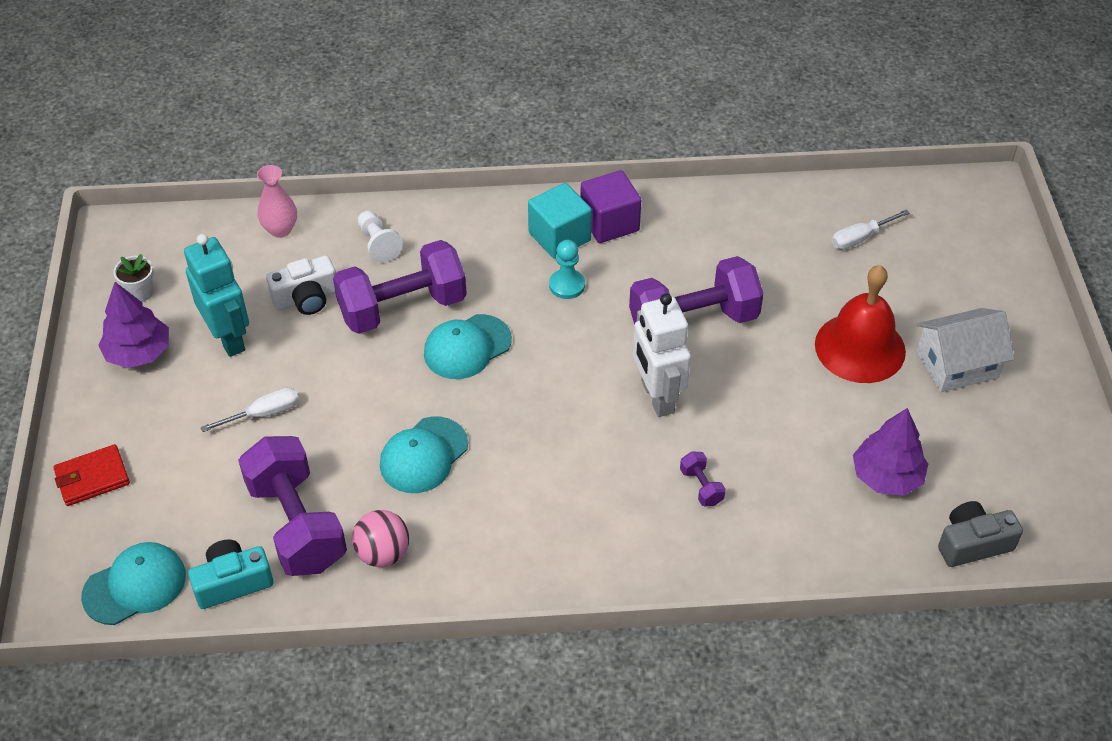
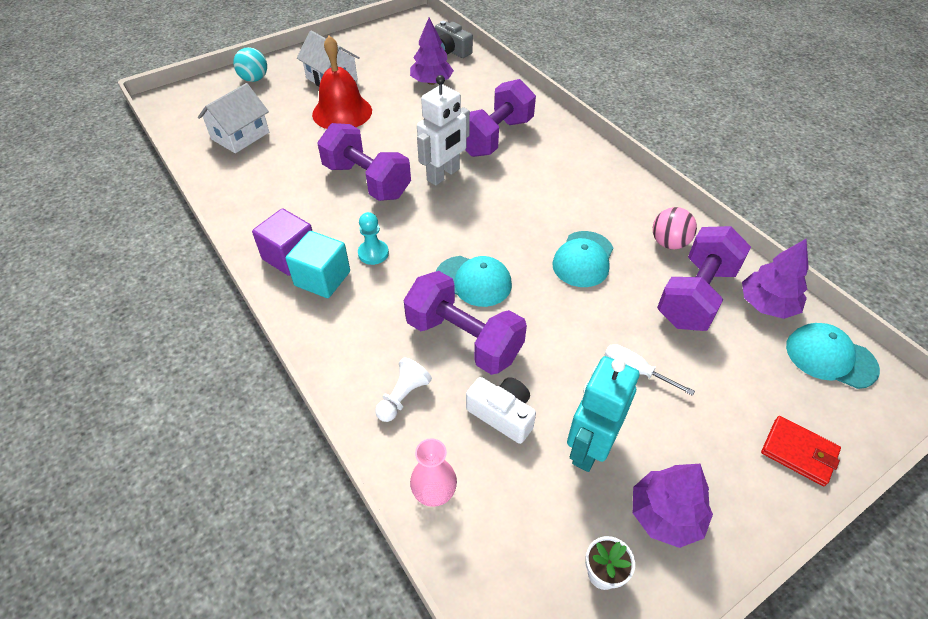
camera: 120 degrees left, 0 degrees up
(232, 582) = (767, 304): turquoise camera -> purple tree
(423, 455) = (583, 259): turquoise cap -> turquoise cap turned 105 degrees clockwise
(701, 487) = (495, 137): purple dumbbell -> purple dumbbell, size x2.47
(860, 238) = (240, 136): white screwdriver -> white house
(999, 284) = (254, 79): none -> turquoise ball

